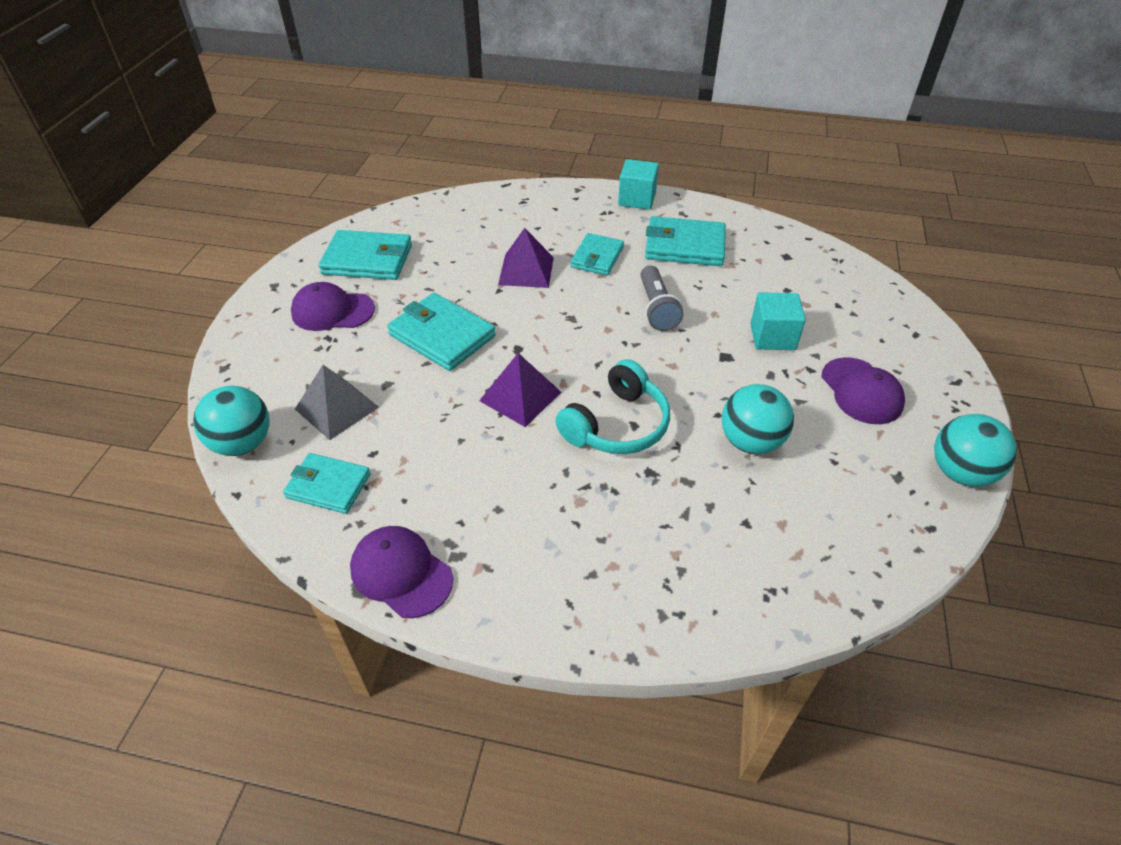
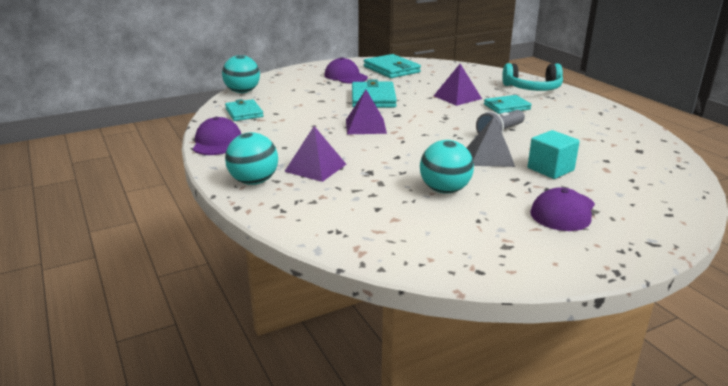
camera: 50 degrees right, 20 degrees down
(337, 408) = (290, 98): grey pyramid -> grey pyramid (489, 157)
(592, 514) = (315, 167): none -> purple pyramid
(616, 424) = (388, 152): turquoise headphones -> turquoise headphones (532, 88)
(637, 199) = (581, 99): turquoise cube -> none
(684, 246) = (572, 122): turquoise wallet -> none
(960, 472) = (557, 269): turquoise ball -> turquoise ball (254, 181)

